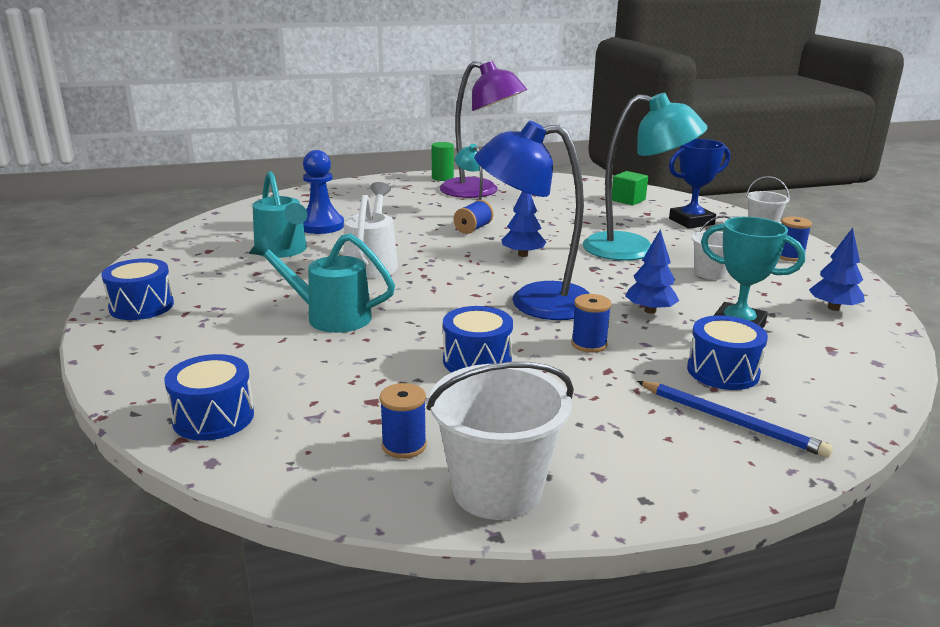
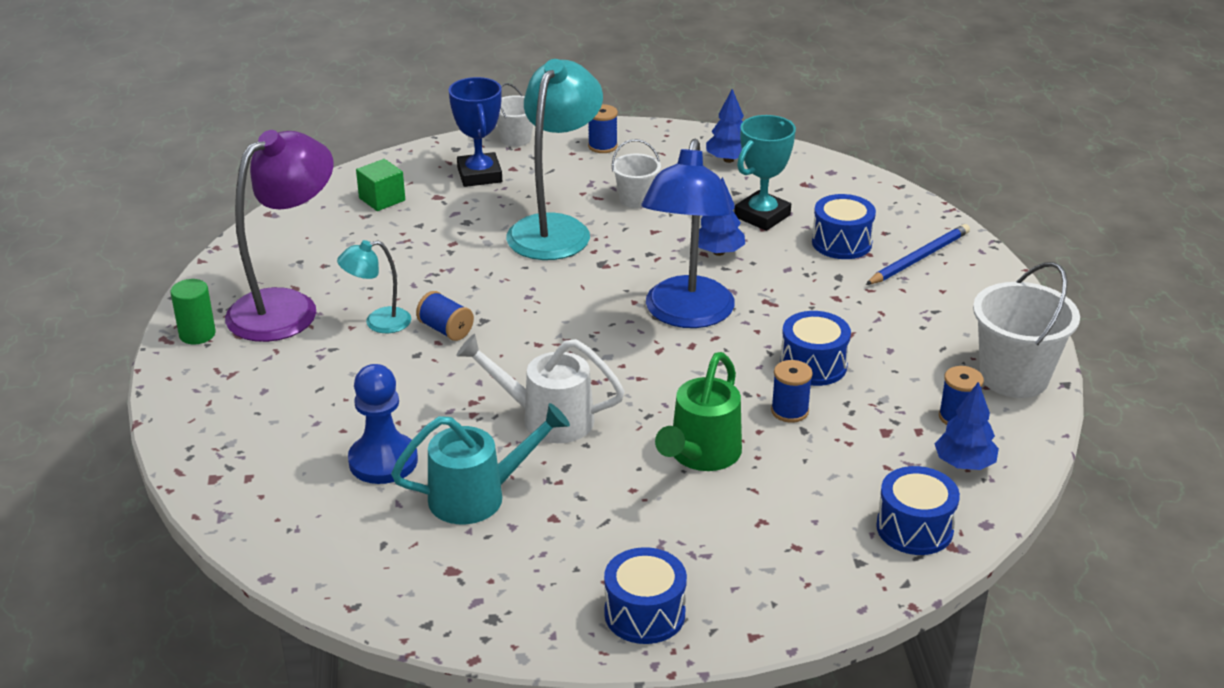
camera: 80 degrees left, 10 degrees up
(330, 317) = (701, 455): turquoise watering can -> green watering can
(523, 255) = (550, 304): blue tree -> blue tree (964, 464)
(589, 344) = (786, 298): blue spool -> blue spool (789, 411)

